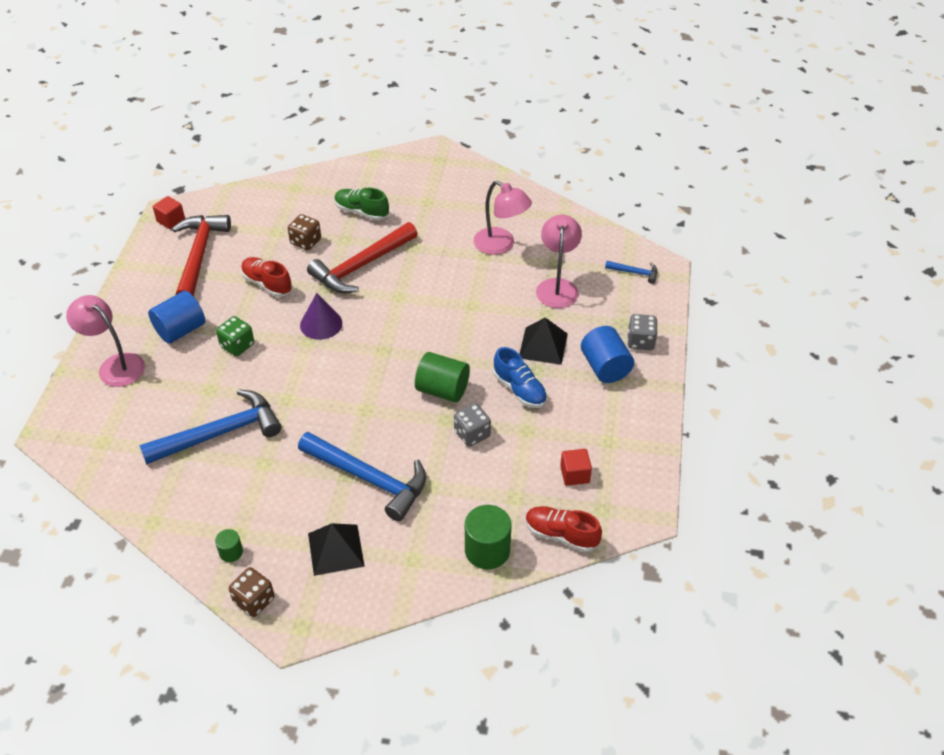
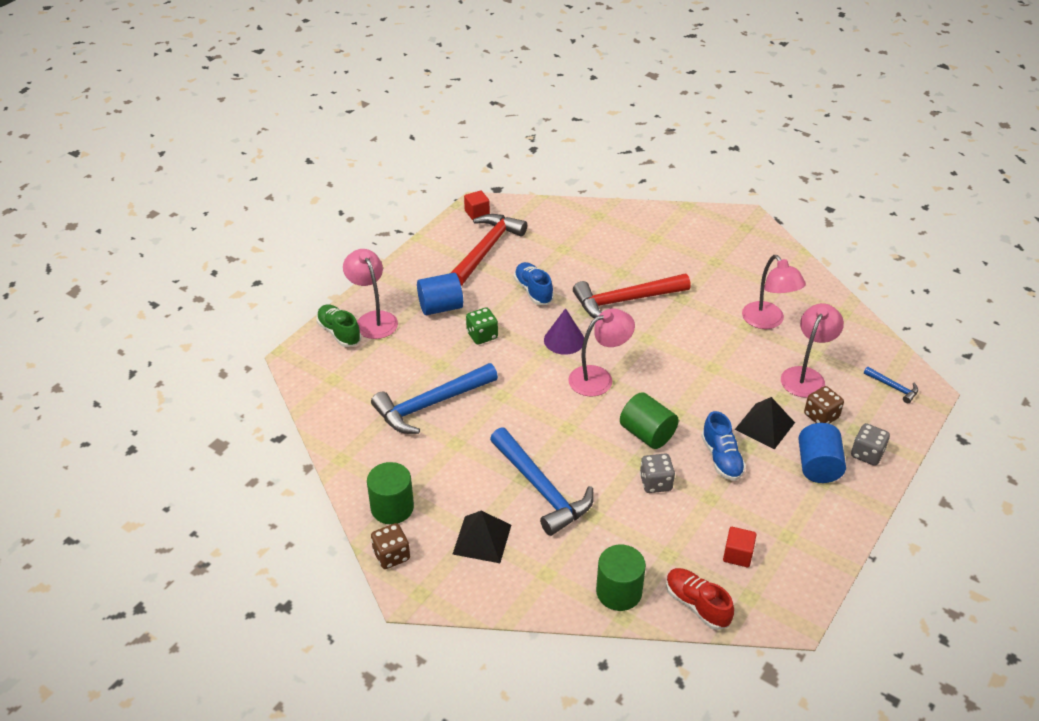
camera: 25 degrees right, 5 degrees down
(219, 433) = (431, 404): blue hammer -> blue hammer turned 150 degrees clockwise
(231, 552) = (392, 508): green cylinder -> green cylinder, size x1.94
(267, 284) = (533, 291): red shoe -> blue shoe
(306, 242) = (585, 265): brown dice -> brown dice (821, 416)
(361, 212) = (649, 253): green shoe -> green shoe (339, 333)
(372, 350) = (599, 378): none -> pink lamp

